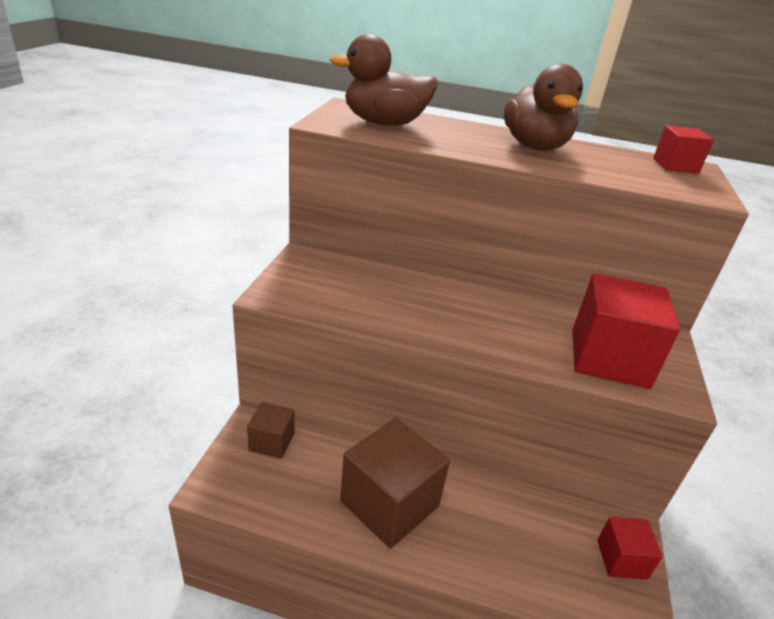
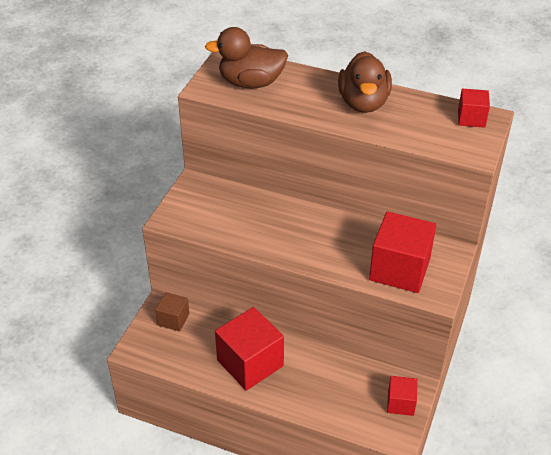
camera: 10 degrees right, 10 degrees up
(389, 503) = (250, 363): brown cube -> red cube

